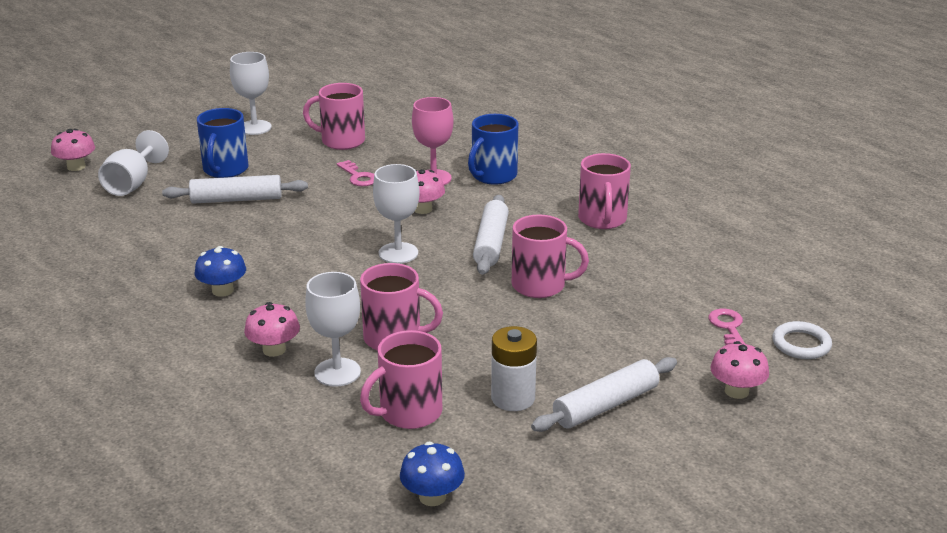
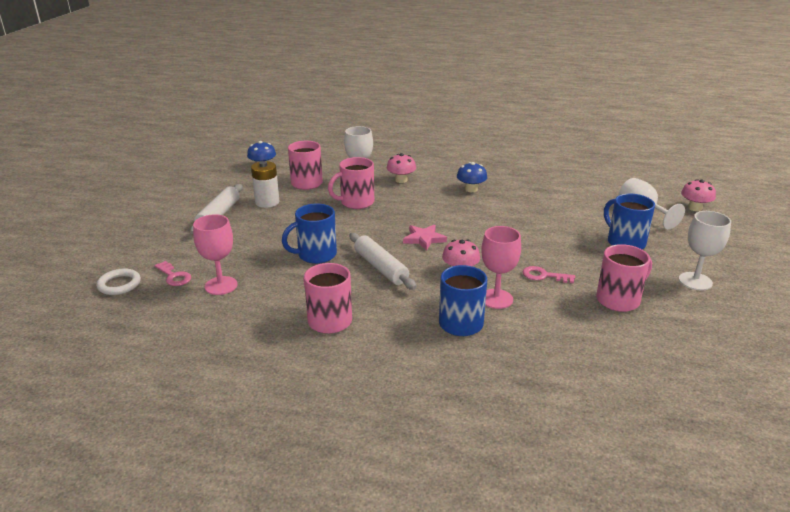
camera: 140 degrees right, 0 degrees up
(236, 199) = (571, 229): white rolling pin -> none
(398, 253) = (424, 239): white goblet -> pink star
(540, 285) = (315, 255): pink mug -> blue mug
(680, 294) = (221, 285): none -> pink goblet
(736, 391) = (151, 245): pink mushroom -> none

